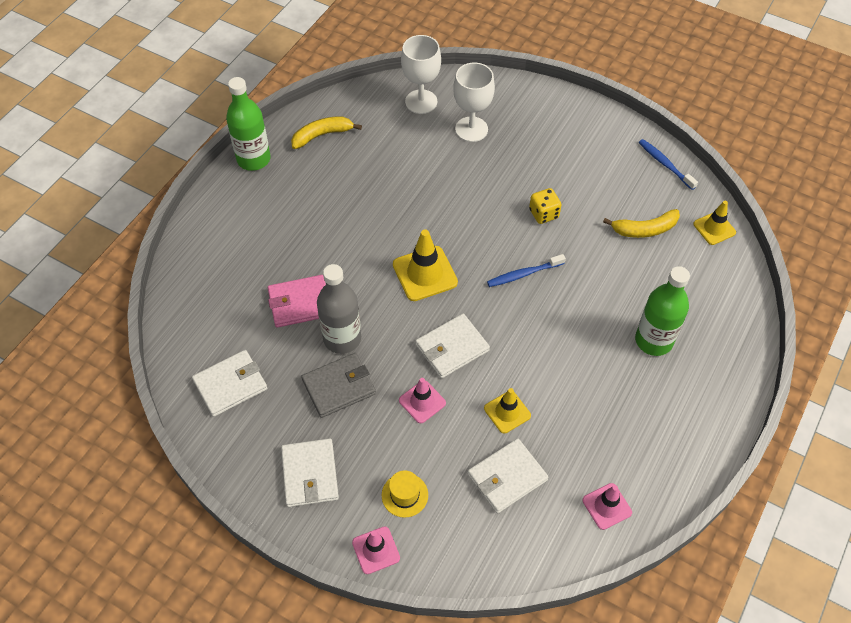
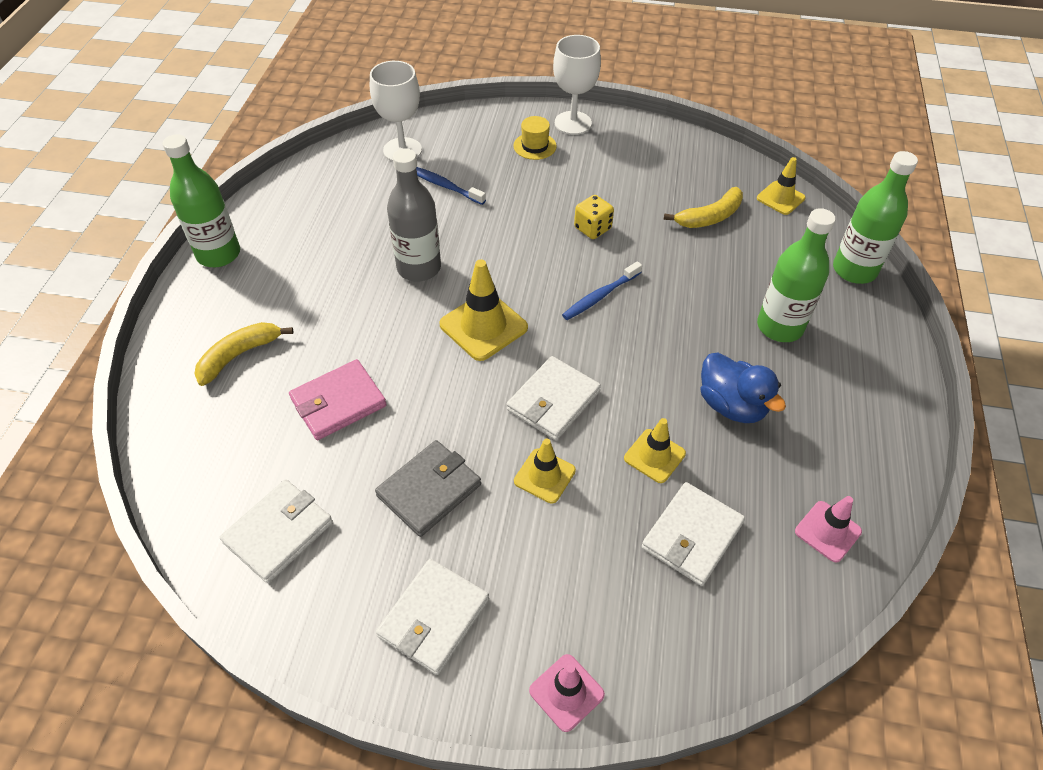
camera: 20 degrees left, 5 degrees down
(310, 474) = (434, 617): white wallet -> white wallet turned 60 degrees clockwise
(322, 135) = (297, 209): yellow banana -> yellow banana (239, 355)
(342, 338) = (410, 429): grey bottle -> grey bottle (419, 268)
(404, 495) = (573, 602): yellow hat -> yellow hat (535, 146)
(422, 402) = (544, 476): pink traffic cone -> yellow traffic cone
(471, 129) = (472, 164): white goblet -> white goblet (573, 123)
(583, 392) = (731, 405): none -> blue duck
(665, 164) = (697, 150): blue toothbrush -> blue toothbrush (445, 186)
(742, 310) = (854, 270): none -> green bottle

